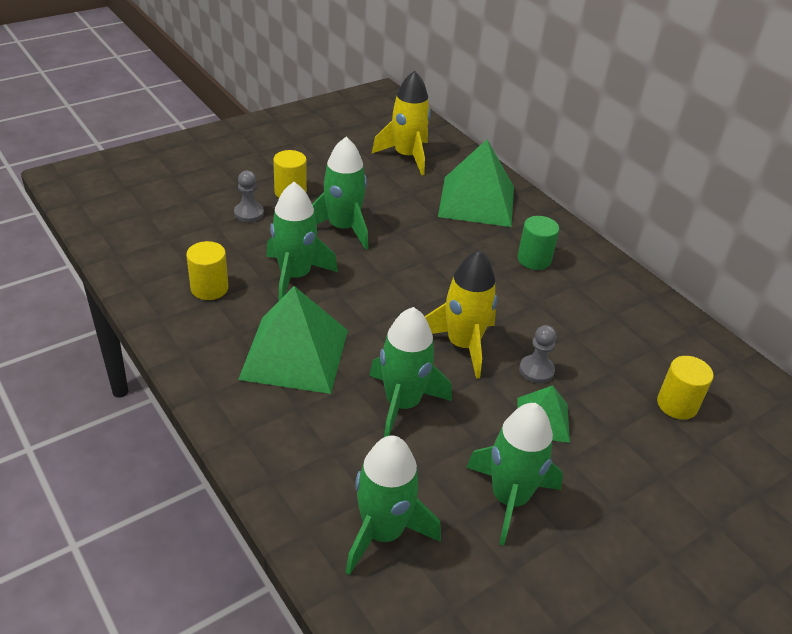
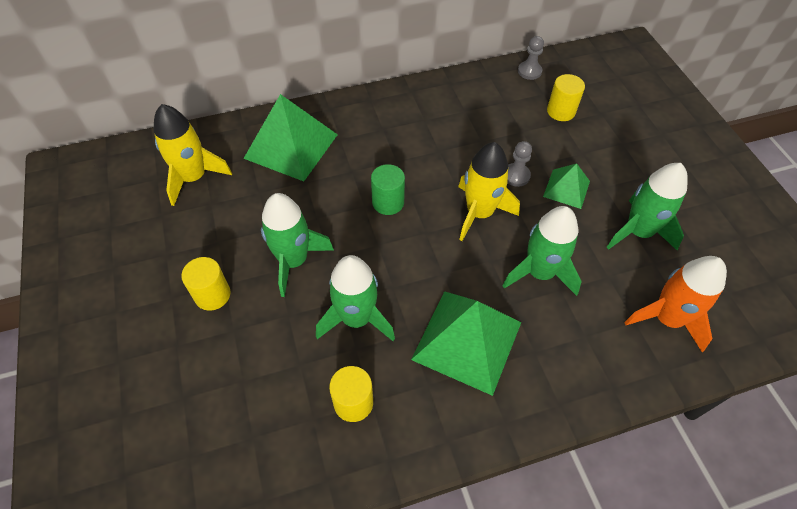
camera: 70 degrees left, 15 degrees up
(249, 213) = (235, 343): grey pawn -> grey pawn (529, 71)
(383, 532) = (667, 319): green rocket -> orange rocket
(534, 259) = (386, 134): green cylinder -> green cylinder (388, 202)

